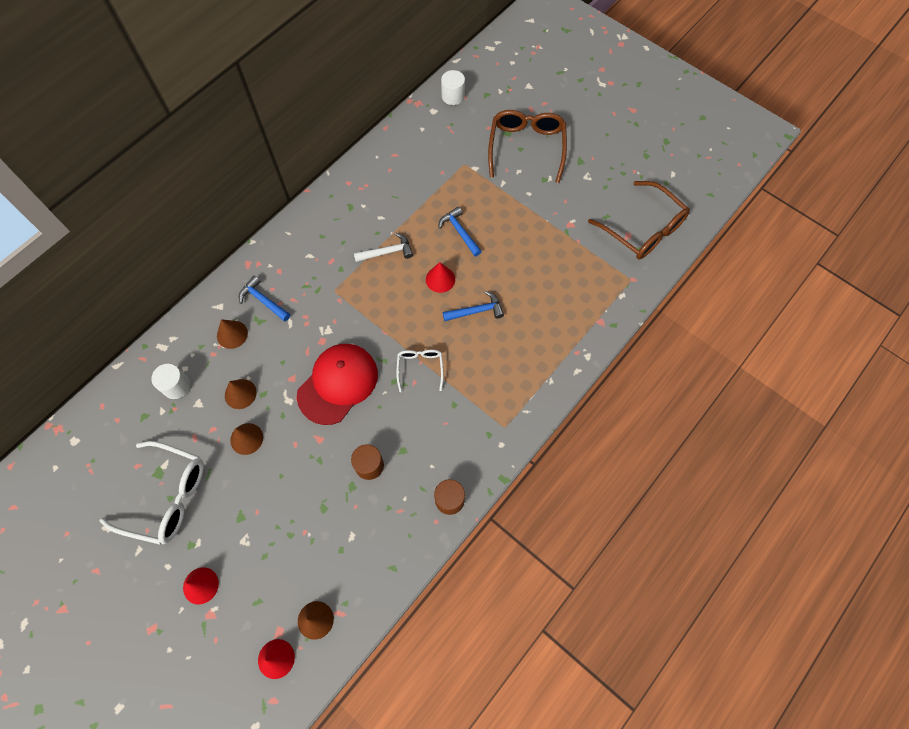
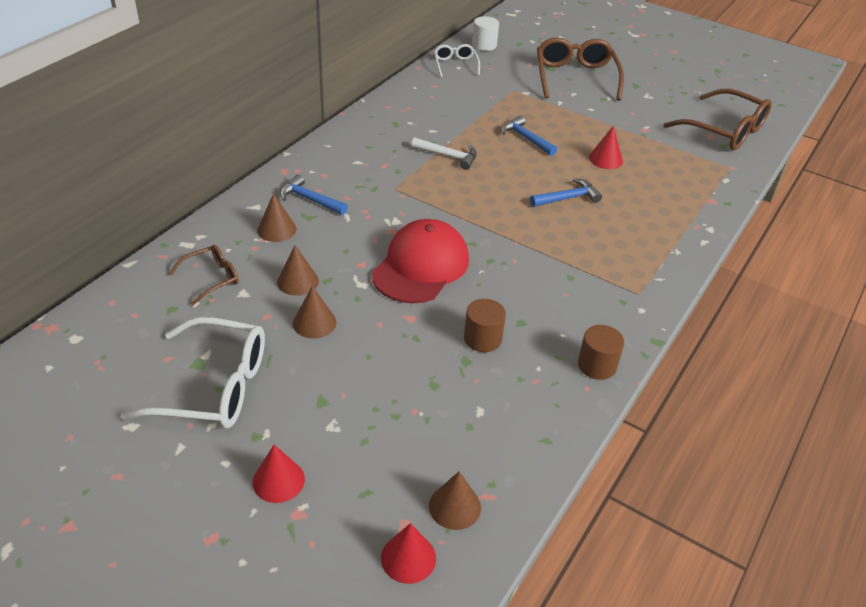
camera: 10 degrees left, 25 degrees down
(176, 386) = (211, 278): white cylinder -> brown glasses
(387, 252) = (448, 156): white hammer -> white hammer turned 45 degrees clockwise
(420, 368) = (518, 248): white glasses -> white glasses (455, 65)
(440, 279) = (517, 175): red cone -> red cone (605, 159)

